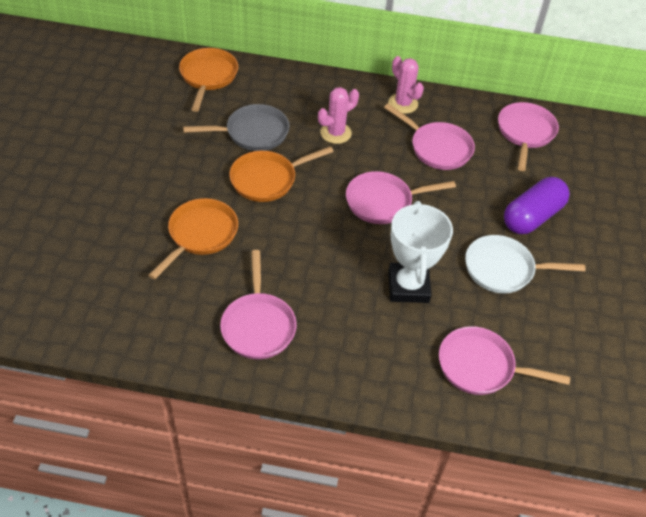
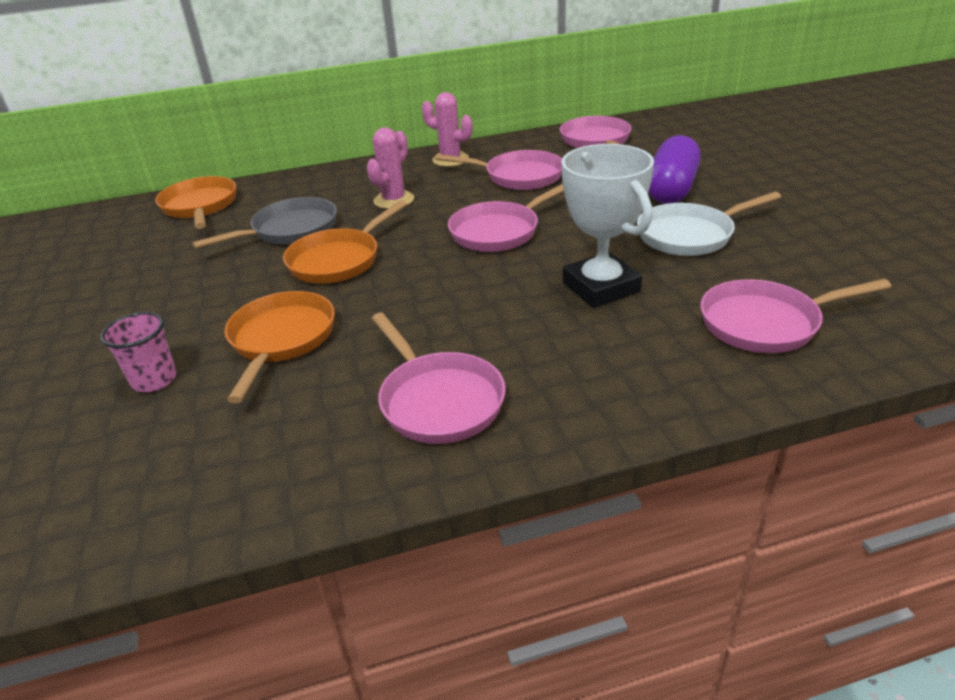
camera: 20 degrees left, 15 degrees down
(122, 232) = (154, 380): none -> pink cup

